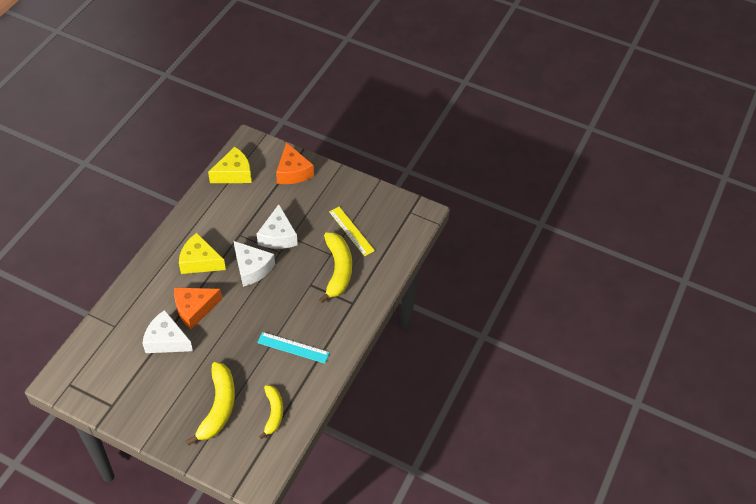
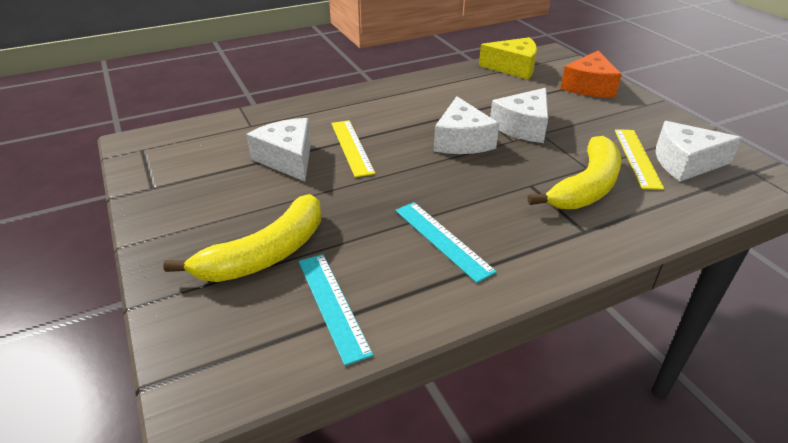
camera: 40 degrees right, 15 degrees down
(194, 309) = (352, 147): orange cheese -> yellow ruler
(199, 261) = (403, 113): yellow cheese -> none
(273, 413) = (332, 305): yellow banana -> turquoise ruler
(376, 222) = (685, 163): none -> white cheese

